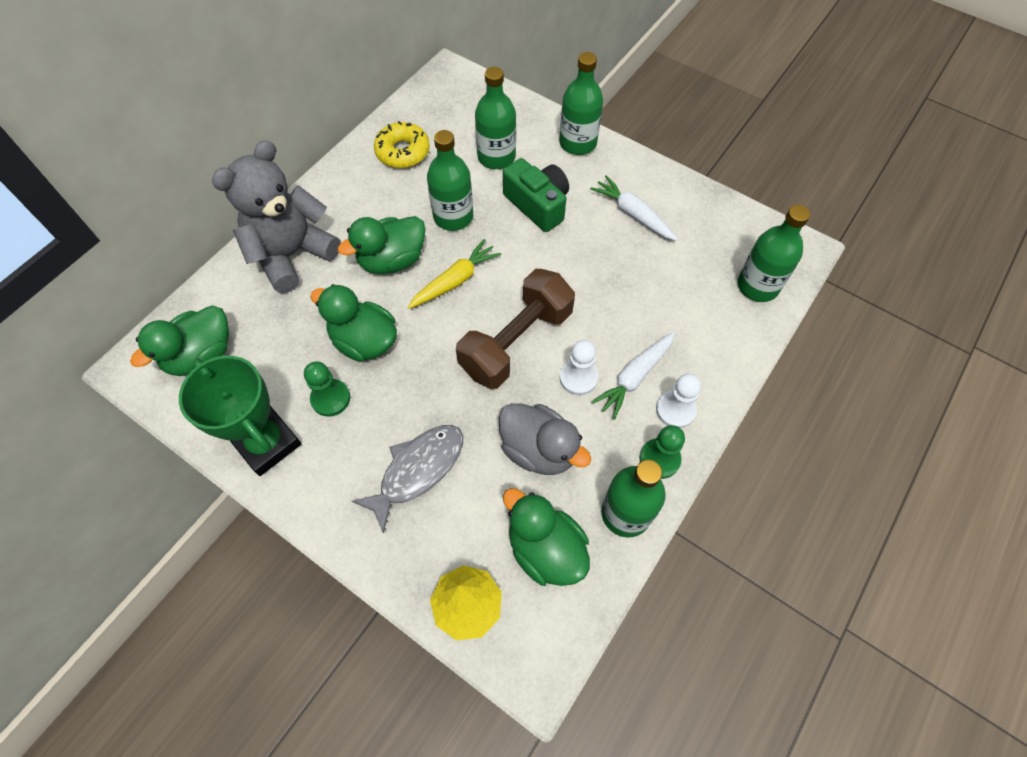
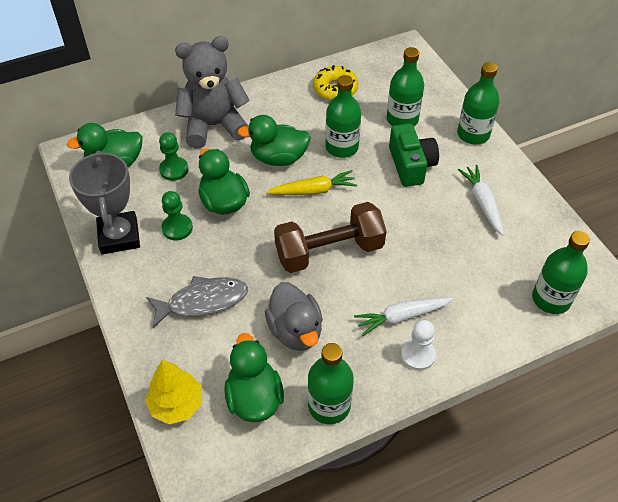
camera: 30 degrees right, 10 degrees down
(267, 443) = (119, 236): green trophy -> grey trophy
(578, 378) = (358, 297): white pawn -> none
(659, 459) = (381, 382): green pawn -> green pawn (174, 170)

